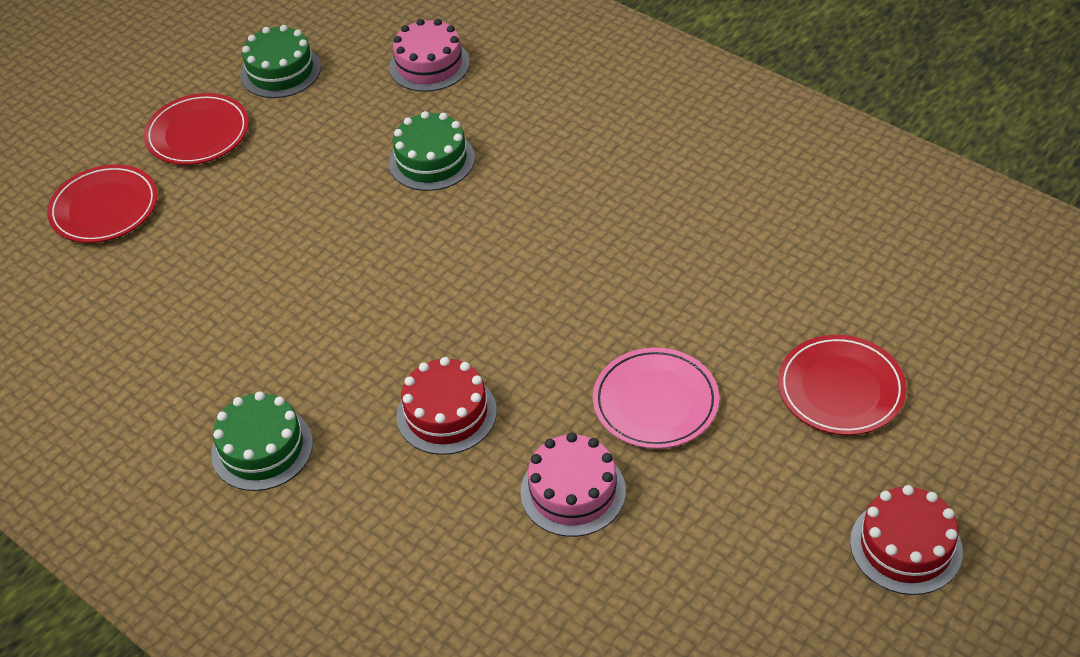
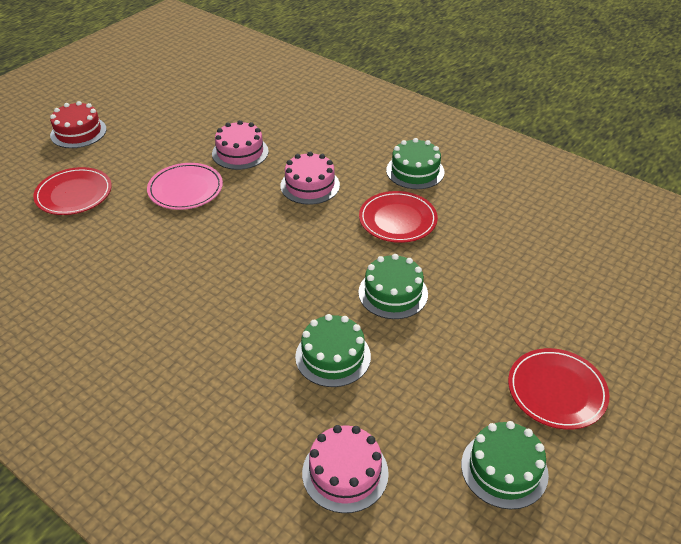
camera: 175 degrees right, 5 degrees down
(104, 208) = (600, 319): red plate -> red plate (397, 220)
(347, 234) = (393, 293): none -> green cake
(446, 413) = (310, 185): red cake -> pink cake

